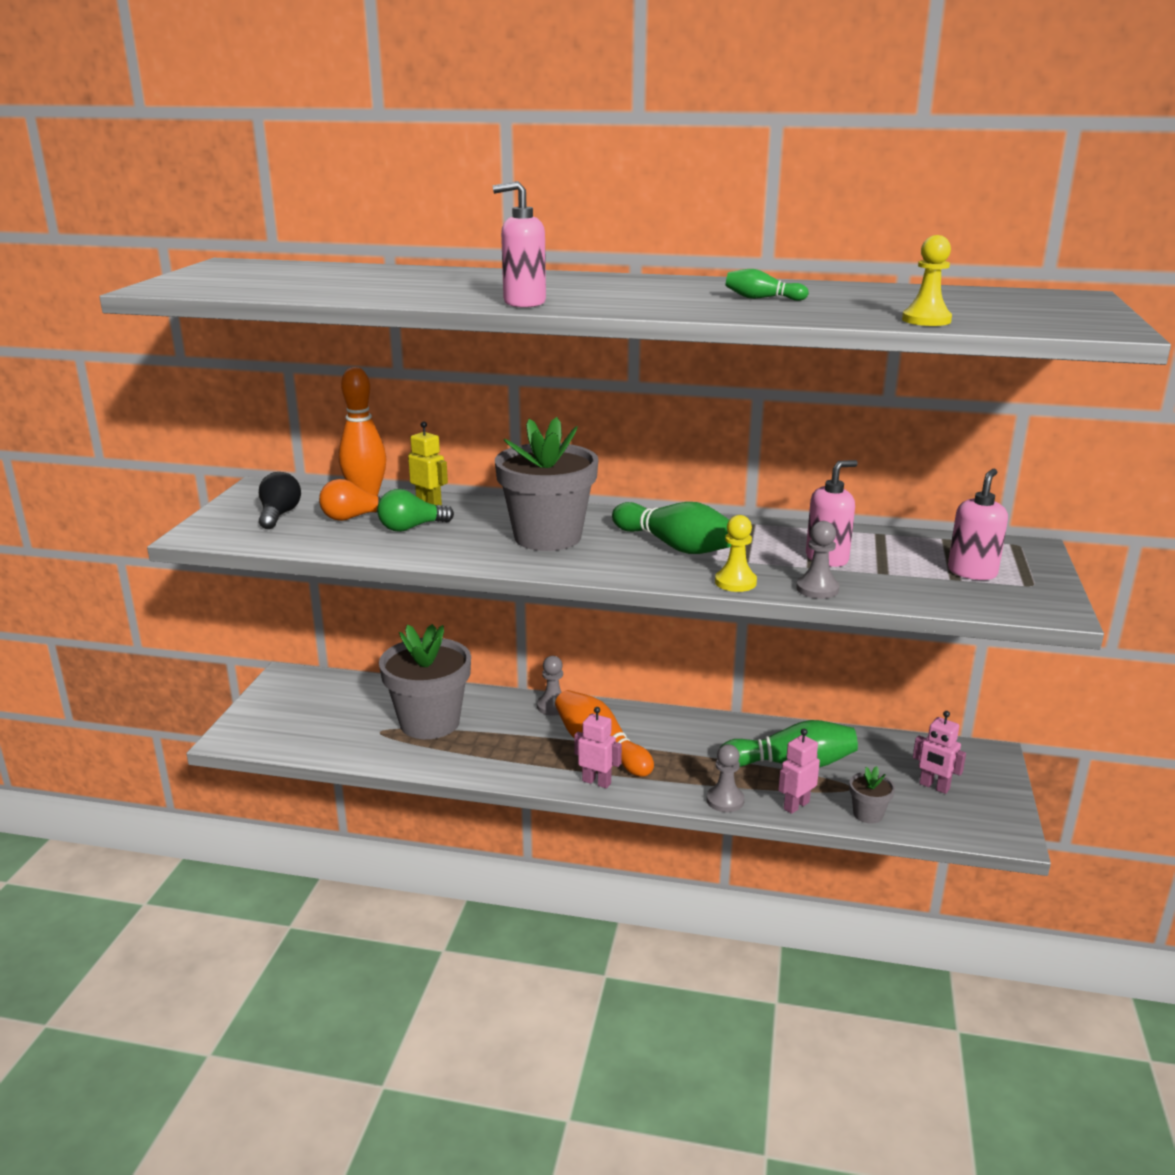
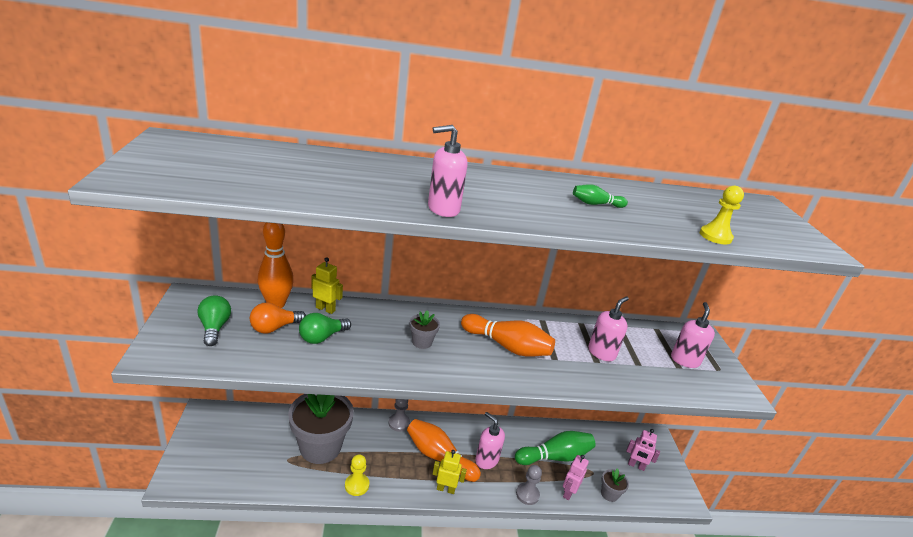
camera: 20 degrees left, 5 degrees up
(279, 515) = (214, 328): black light bulb -> green light bulb
(547, 537) = (422, 342): grey flower pot -> grey flower pot, size x0.43
(596, 782) = (445, 489): pink robot -> yellow robot
(674, 757) = (486, 460): none -> pink soap dispenser
(675, 546) = (507, 346): green bowling pin -> orange bowling pin
(735, 582) = (560, 382): yellow pawn -> yellow pawn (357, 485)
(817, 589) = (610, 384): grey pawn -> none

